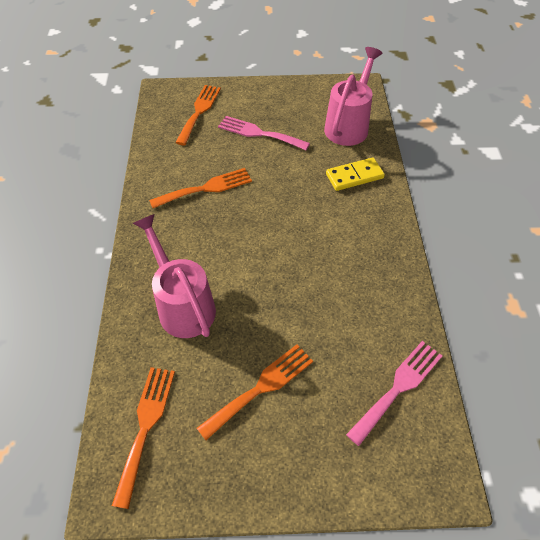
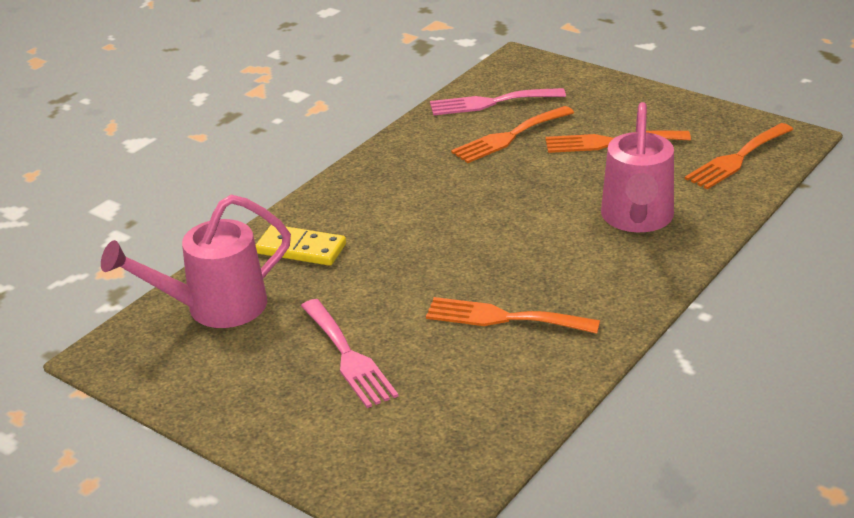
camera: 140 degrees left, 20 degrees down
(199, 111) = (399, 439): orange fork -> orange fork (509, 137)

